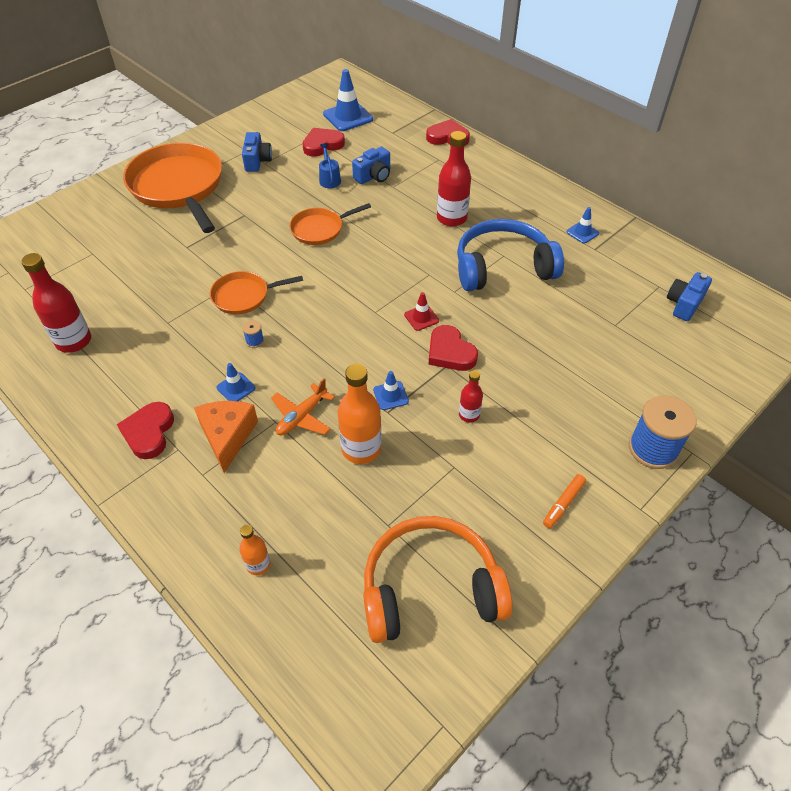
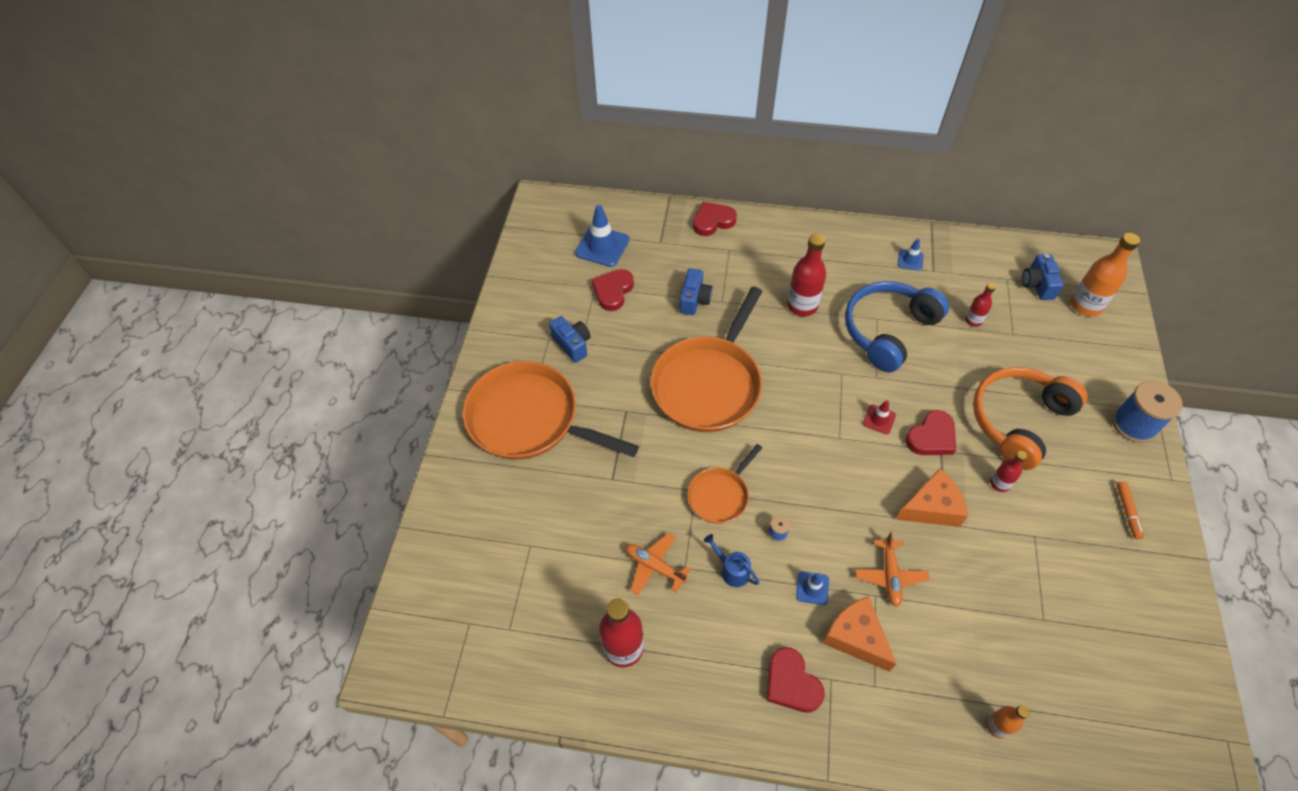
camera: 35 degrees left, 5 degrees up
(150, 310) = (654, 566): none -> orange plane
(319, 229) = (708, 384): orange pan -> orange pan, size x1.96
(329, 179) = (659, 326): blue watering can -> blue watering can (731, 570)
(361, 449) = (960, 570): orange bottle -> orange bottle (1085, 305)
(390, 395) = (931, 507): blue traffic cone -> orange cheese
(430, 588) = (1119, 647): orange headphones -> orange headphones (1018, 420)
(450, 352) = (931, 437): red heart -> red heart turned 60 degrees counterclockwise
(588, 298) = (973, 320): none -> red bottle

